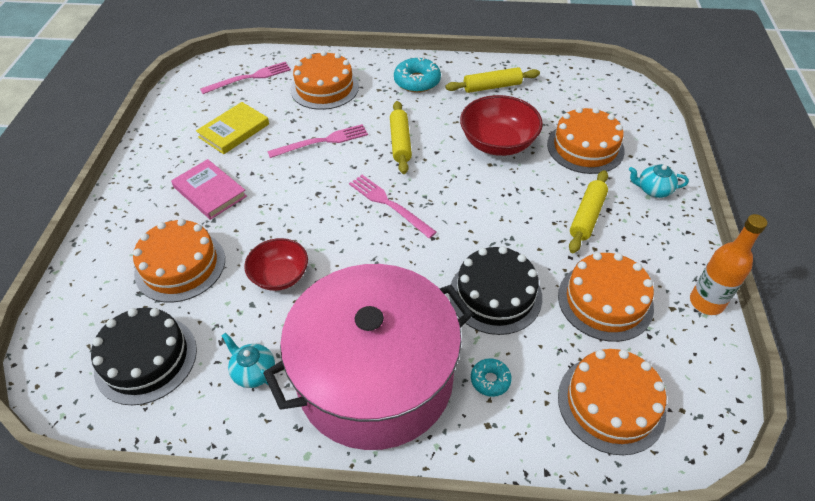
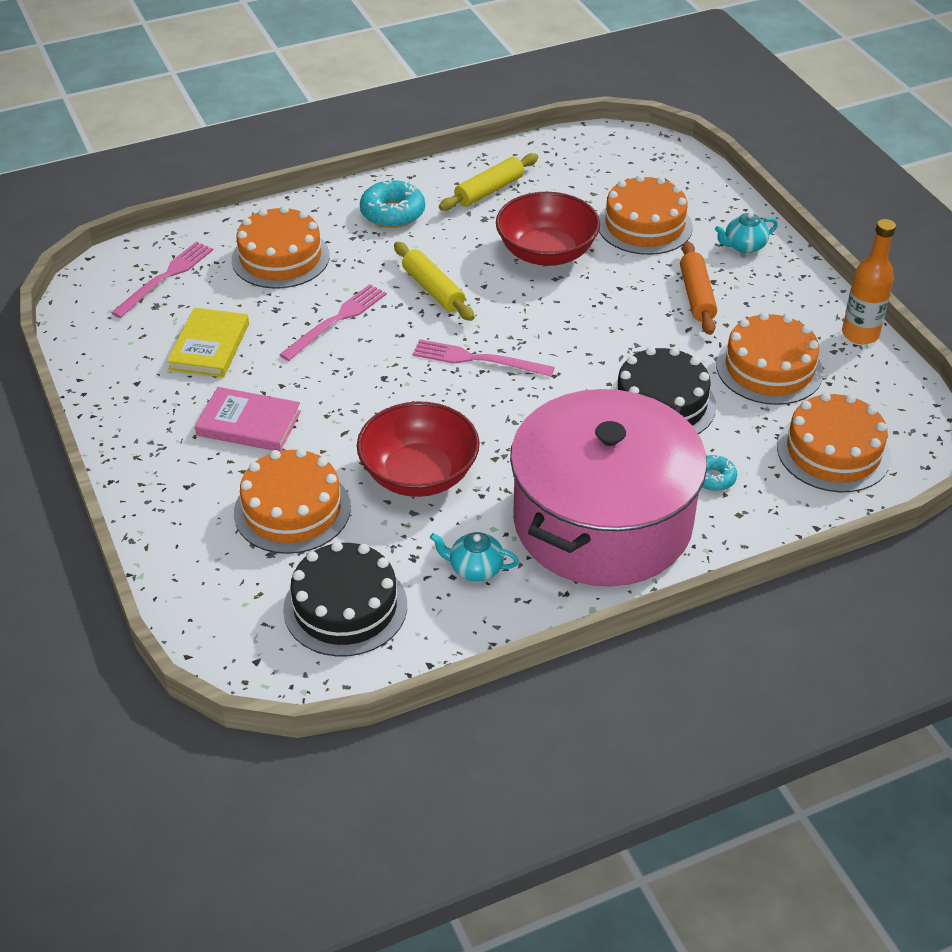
camera: 30 degrees left, 5 degrees down
(280, 276) = (419, 474): red bowl -> red bowl, size x1.54
(587, 216) = (697, 296): yellow rolling pin -> orange rolling pin

